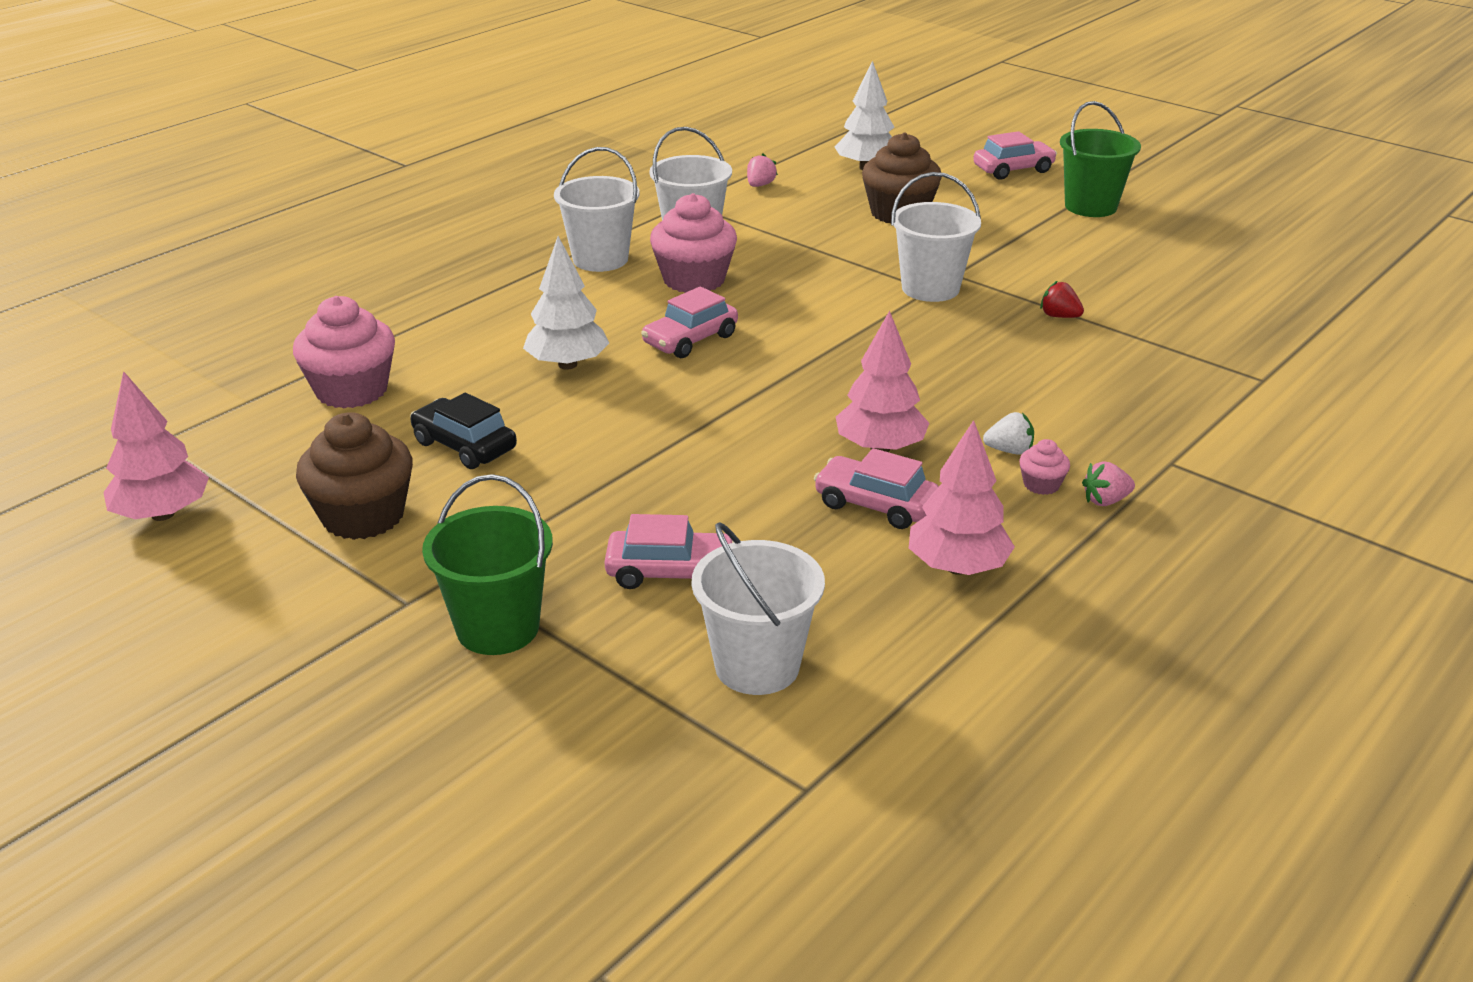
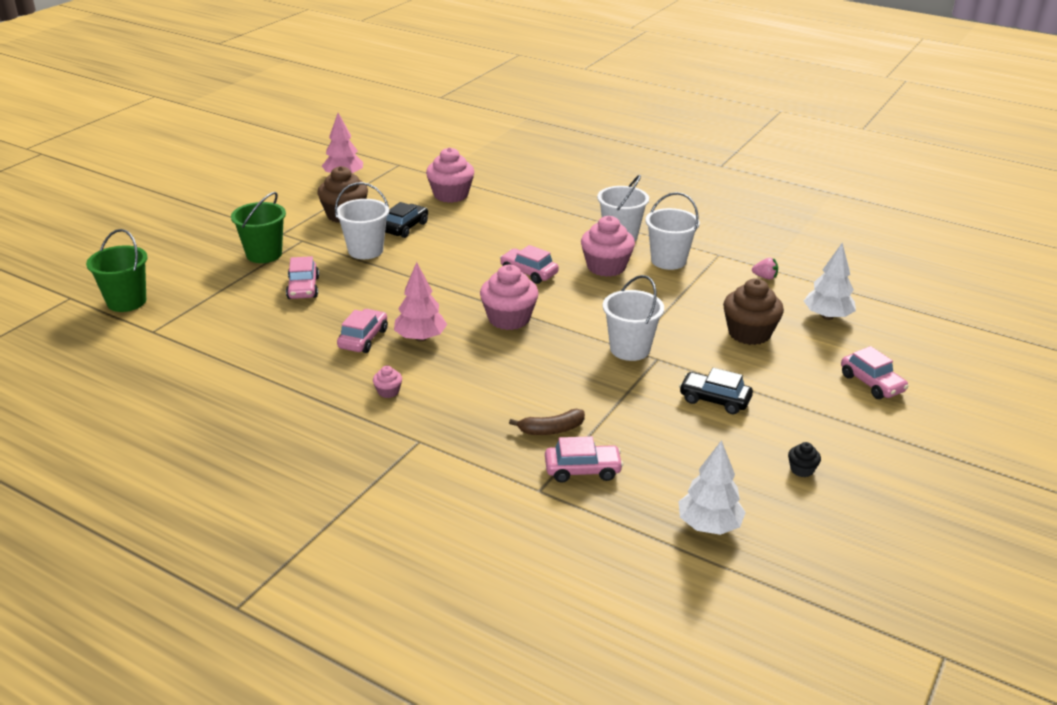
camera: 80 degrees right, 0 degrees up
(567, 364) = (490, 242): white tree -> white tree (709, 525)
(757, 666) = (233, 314): white bucket -> white bucket (365, 250)
(832, 367) = (509, 319): none -> pink cupcake
(957, 567) = (307, 364): pink tree -> none
(1009, 450) = (424, 381): white strawberry -> none
(1051, 252) = (714, 400): none -> black car
(1059, 316) = (607, 402): red strawberry -> none
(1090, 206) = (817, 421): green bucket -> green bucket (126, 301)
(1105, 501) = (373, 414): pink strawberry -> none
(1128, 360) = (551, 430): none -> brown banana
(1184, 227) = (801, 469): none -> black cupcake
(1213, 347) = (582, 470): none -> pink car

